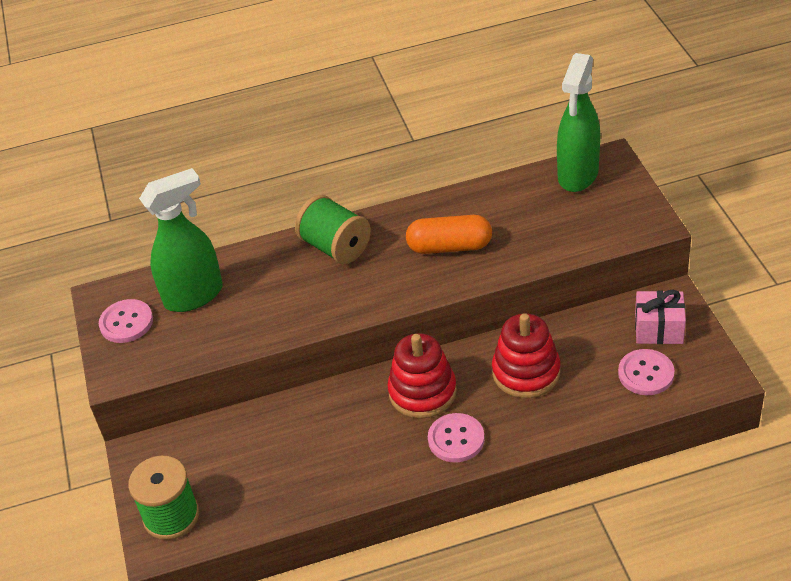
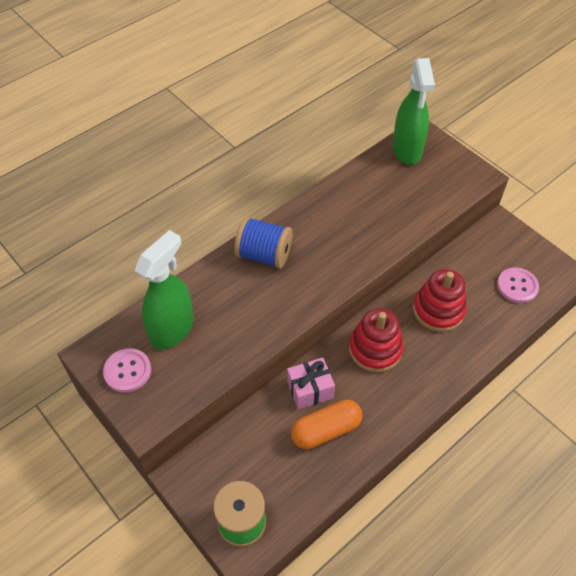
camera: 30 degrees left, 10 degrees up
(336, 247) = (264, 255): green spool -> blue spool
(449, 247) = (350, 231): orange capsule -> orange capsule (326, 430)
(456, 439) = (420, 379): pink button -> none
(658, 329) = (505, 250): pink gift -> pink gift (310, 390)

